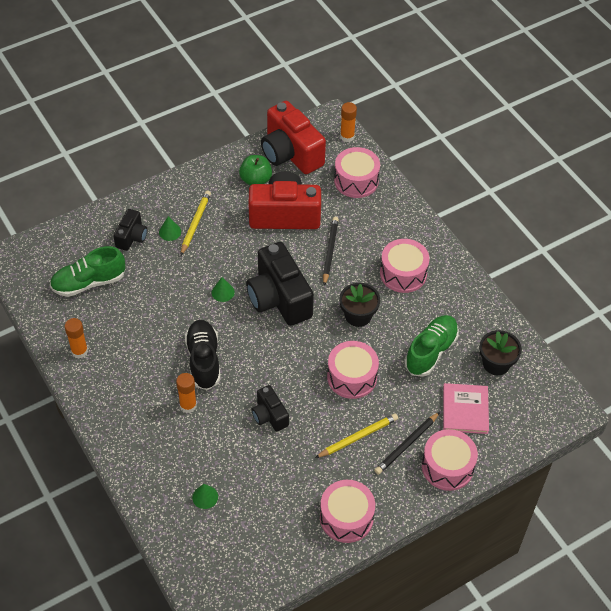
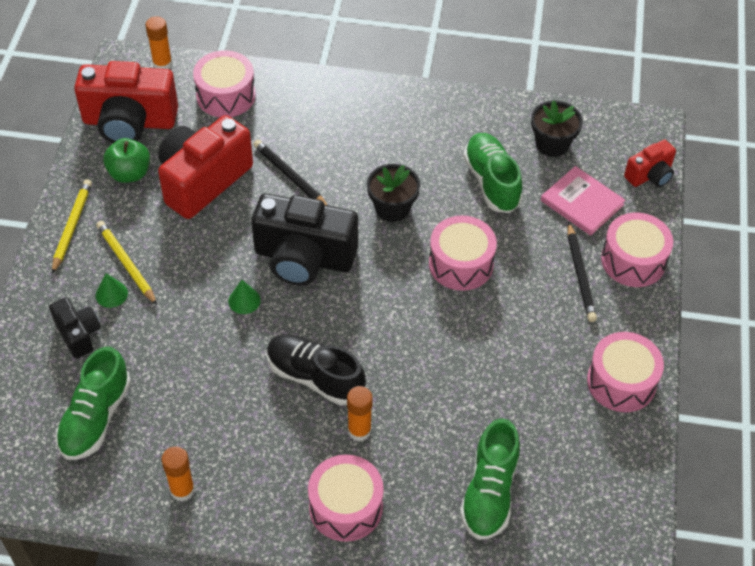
camera: 50 degrees left, 0 degrees up
(205, 497) = (489, 492): green cone -> green shoe
(269, 416) = (441, 365): black camera -> none
(358, 437) = (536, 307): yellow pencil -> yellow pencil (72, 226)
(403, 273) = (379, 139): pink drum -> pink drum (346, 507)
(528, 433) = (650, 175): none -> red camera

